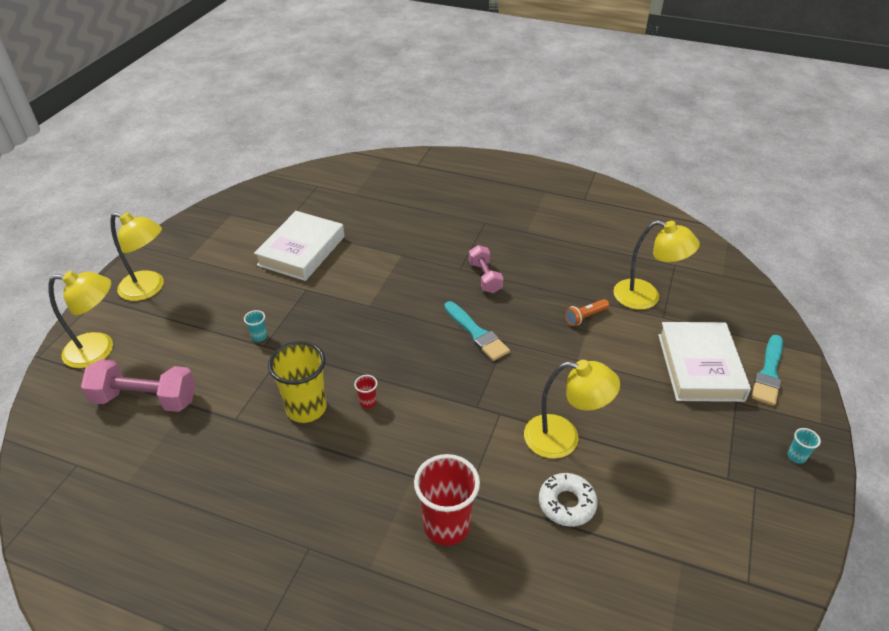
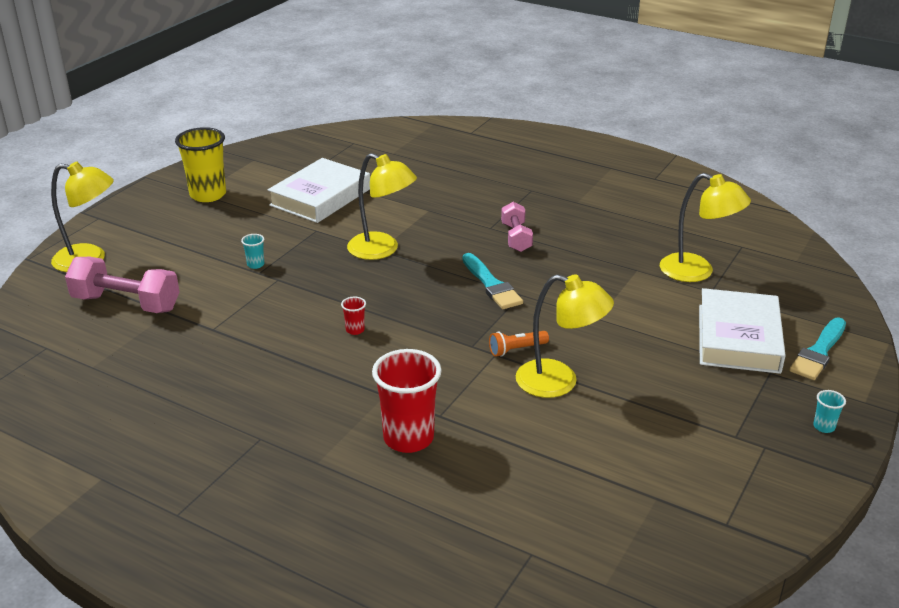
camera: 10 degrees right, 10 degrees down
(149, 289) = (152, 215): yellow lamp -> yellow lamp (382, 250)
(306, 408) = (288, 328): yellow cup -> yellow cup (208, 195)
(567, 503) = (545, 436): white donut -> none
(585, 317) = (619, 282): orange flashlight -> orange flashlight (516, 350)

